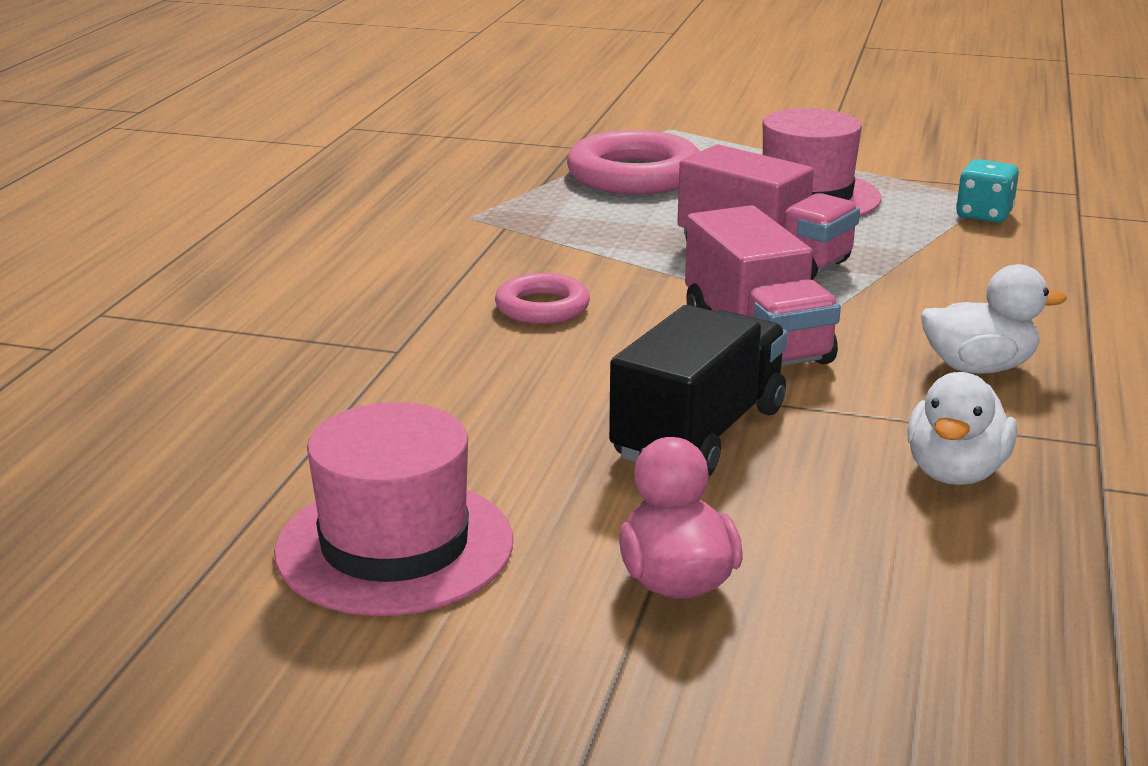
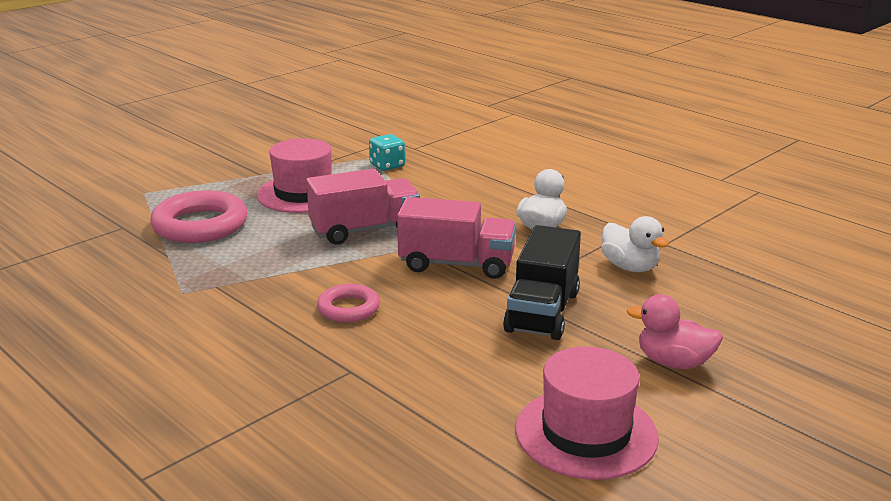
camera: 60 degrees left, 0 degrees up
(699, 434) = (542, 312): black truck -> black truck turned 135 degrees counterclockwise

